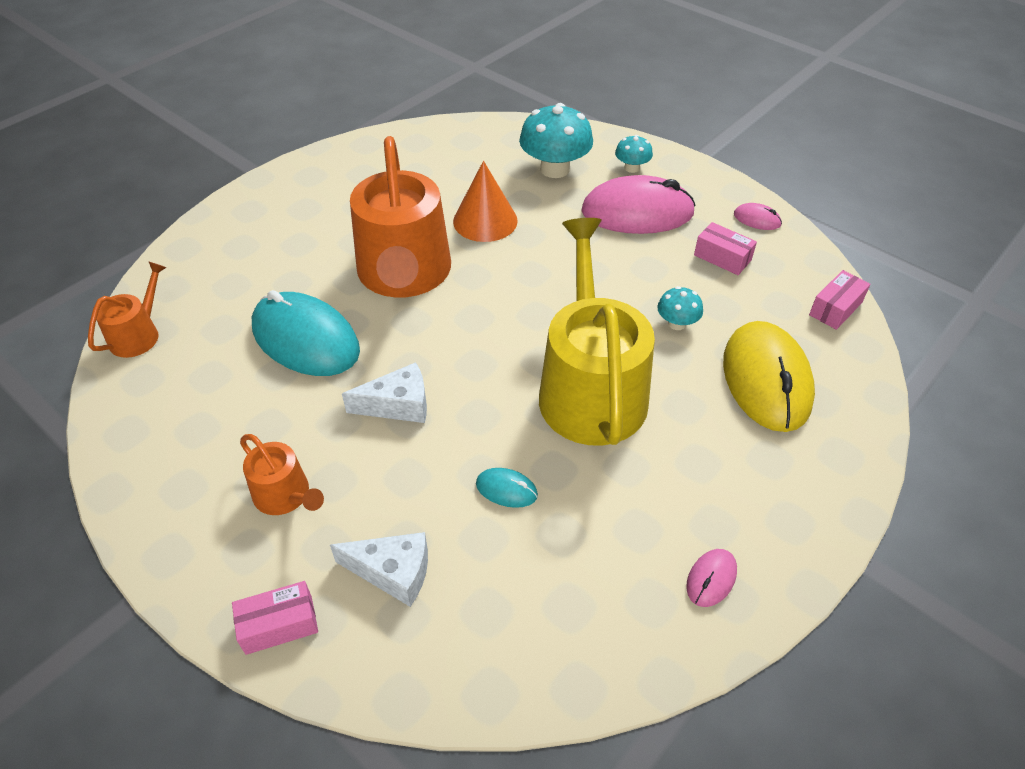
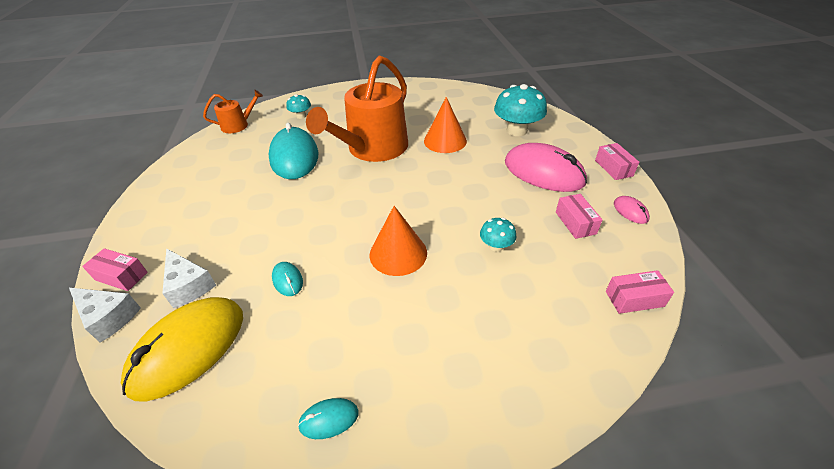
camera: 40 degrees right, 5 degrees down
(285, 496) = (198, 220): orange watering can -> none
(398, 405) = (293, 207): white cheese -> white cheese (109, 317)
(590, 388) = (398, 253): yellow watering can -> orange cone
(632, 168) = (568, 147): turquoise mushroom -> turquoise mushroom (301, 116)
(698, 175) = (613, 168): none -> pink box
(711, 579) = (329, 419): pink mouse -> turquoise mouse
(766, 380) = (520, 315): yellow mouse -> yellow mouse (188, 349)

